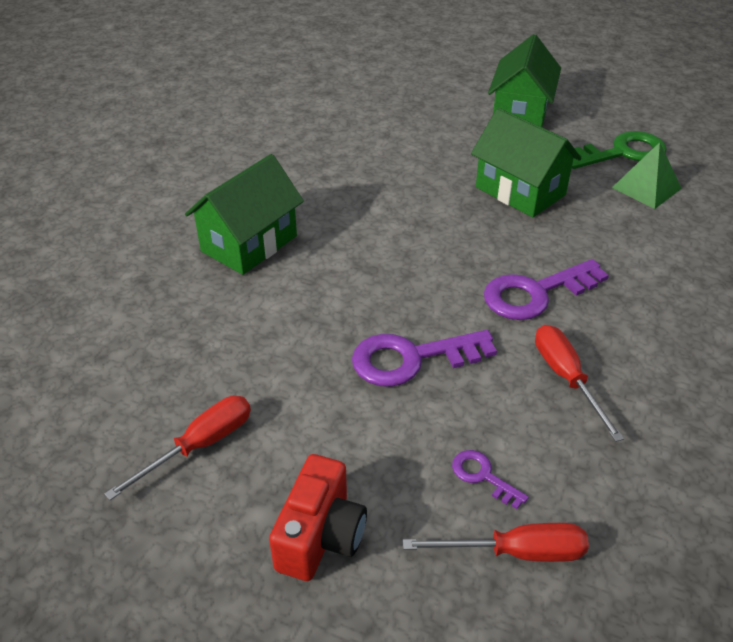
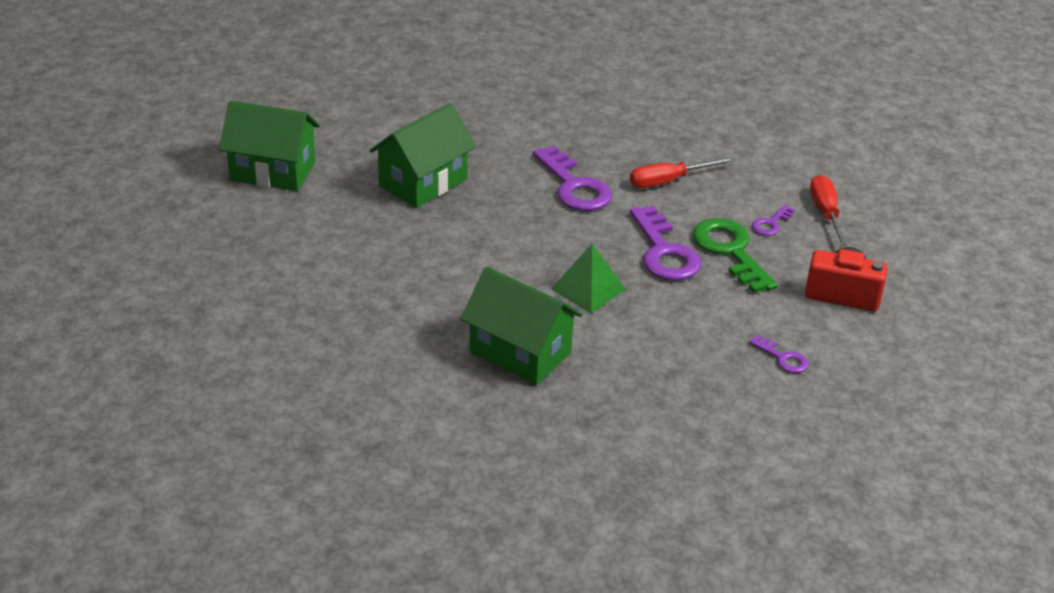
camera: 95 degrees left, 5 degrees down
(200, 446) = (783, 358): red screwdriver -> purple key
(622, 153) = (356, 119): green key -> green key (730, 251)
(646, 188) = (417, 115): green pyramid -> green pyramid (588, 289)

